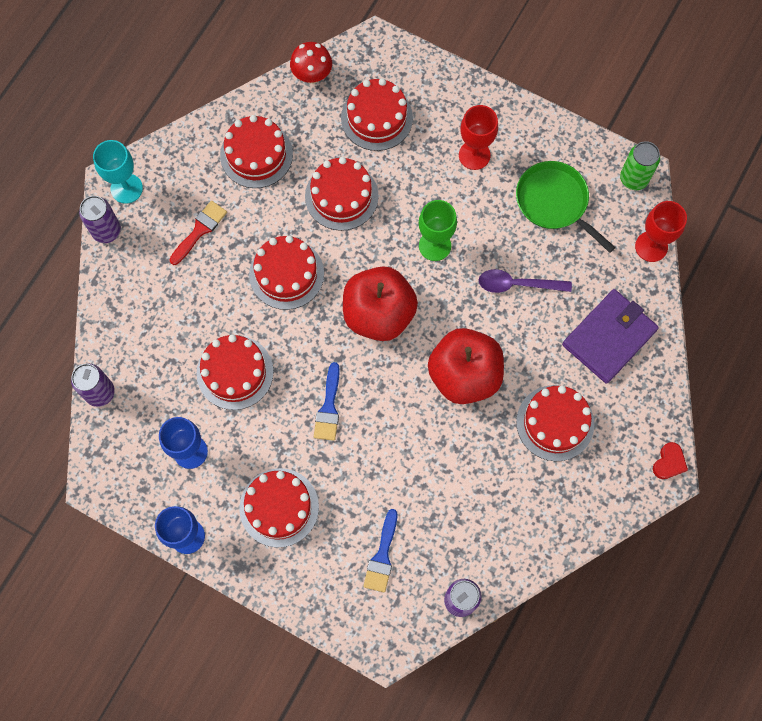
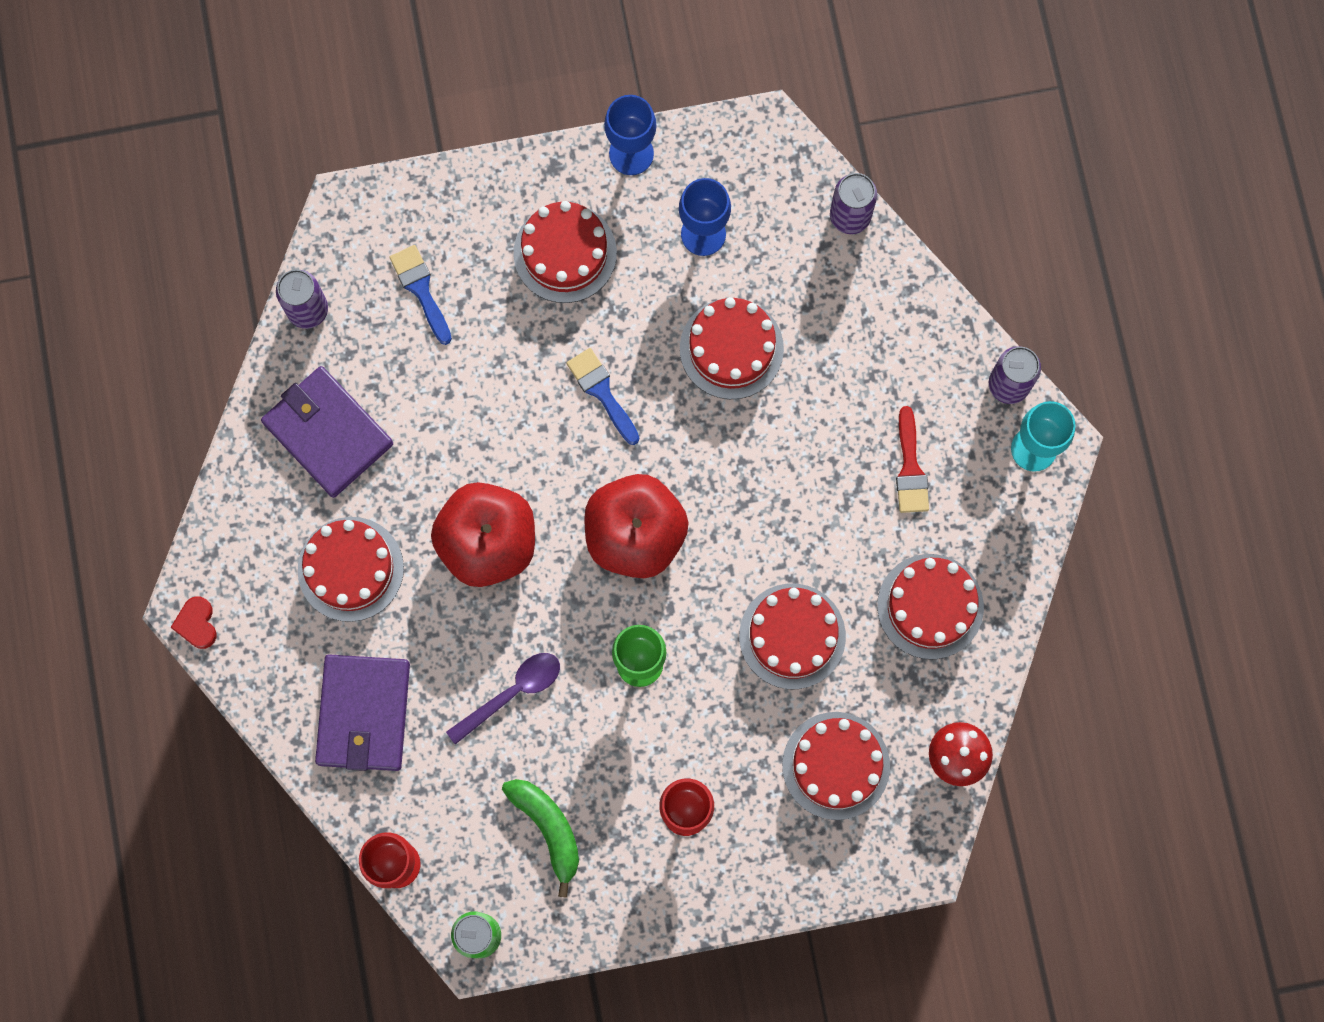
camera: 140 degrees right, 5 degrees up
(286, 274) = (773, 497): red cake -> none
(507, 513) = (327, 433): none -> purple wallet
(554, 202) = (548, 828): green pan -> green banana

